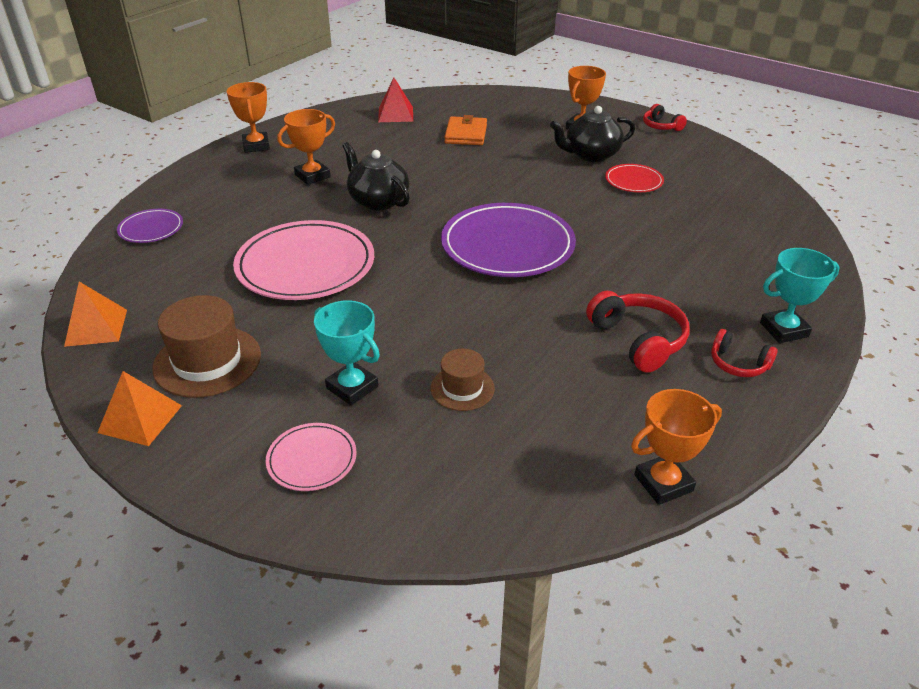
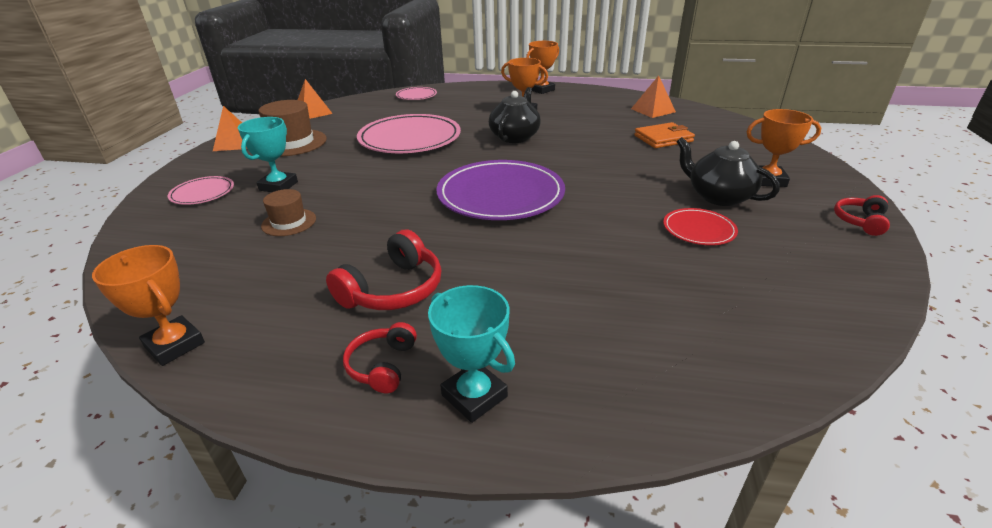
camera: 65 degrees right, 5 degrees down
(151, 229) = (416, 96): purple plate -> pink plate
(396, 114) = (653, 110): red pyramid -> orange pyramid

